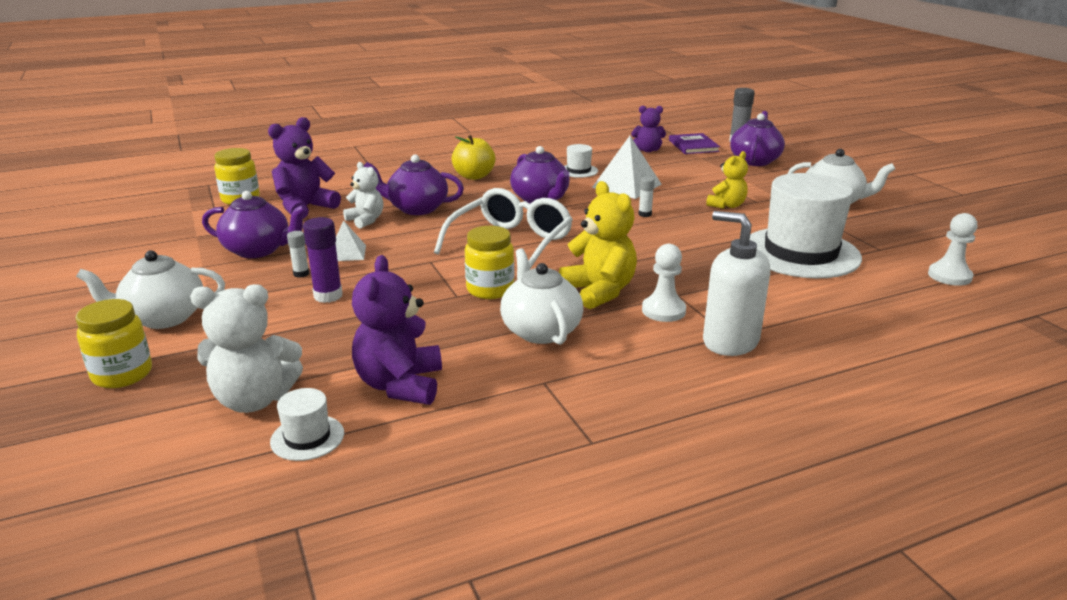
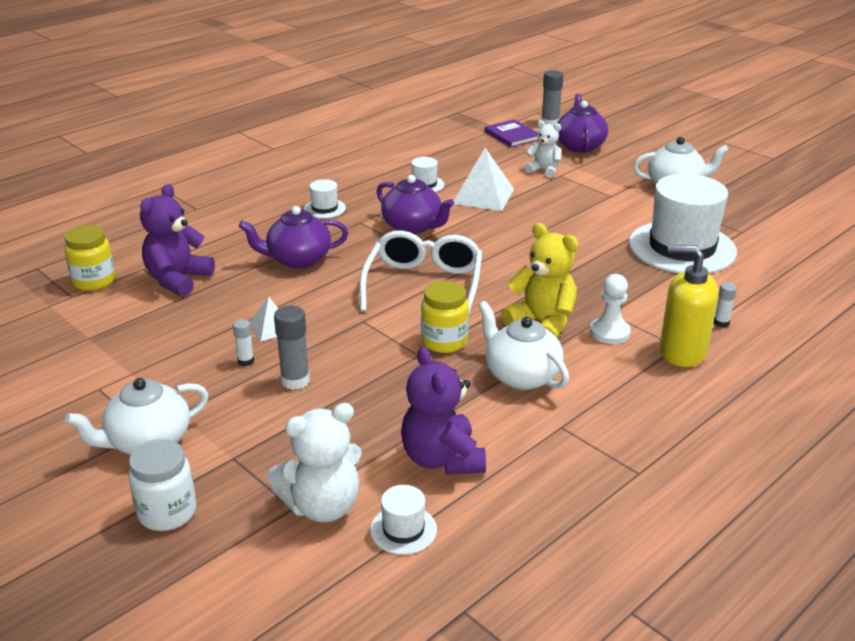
camera: 20 degrees left, 5 degrees up
(122, 374) = (167, 513): yellow jar -> white jar
(258, 250) = (175, 342): purple teapot -> none
(328, 296) = (295, 381): purple glue stick -> grey glue stick
(366, 220) = (257, 284): white teddy bear -> white teddy bear (544, 170)
(474, 176) = (324, 208): yellow apple -> white hat
(645, 214) = (523, 228): white glue stick -> white glue stick (721, 323)
(647, 150) = (472, 148): purple teddy bear -> none
(727, 205) = (588, 205): yellow teddy bear -> none
(730, 341) = (682, 352): white soap dispenser -> yellow soap dispenser
(949, 276) = (808, 250): white pawn -> none

